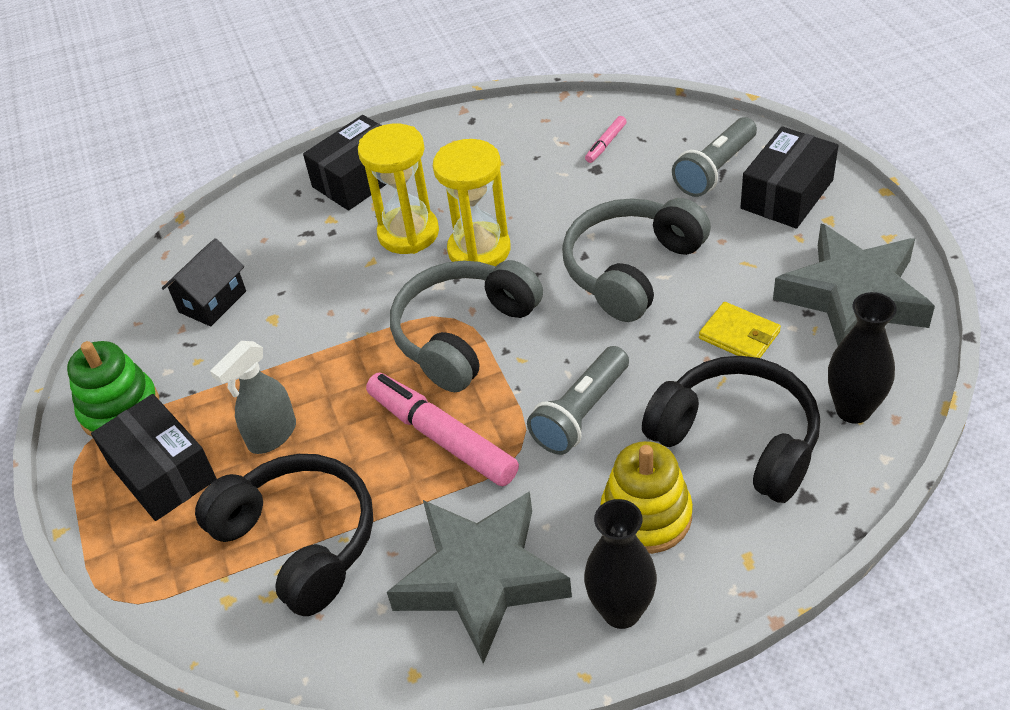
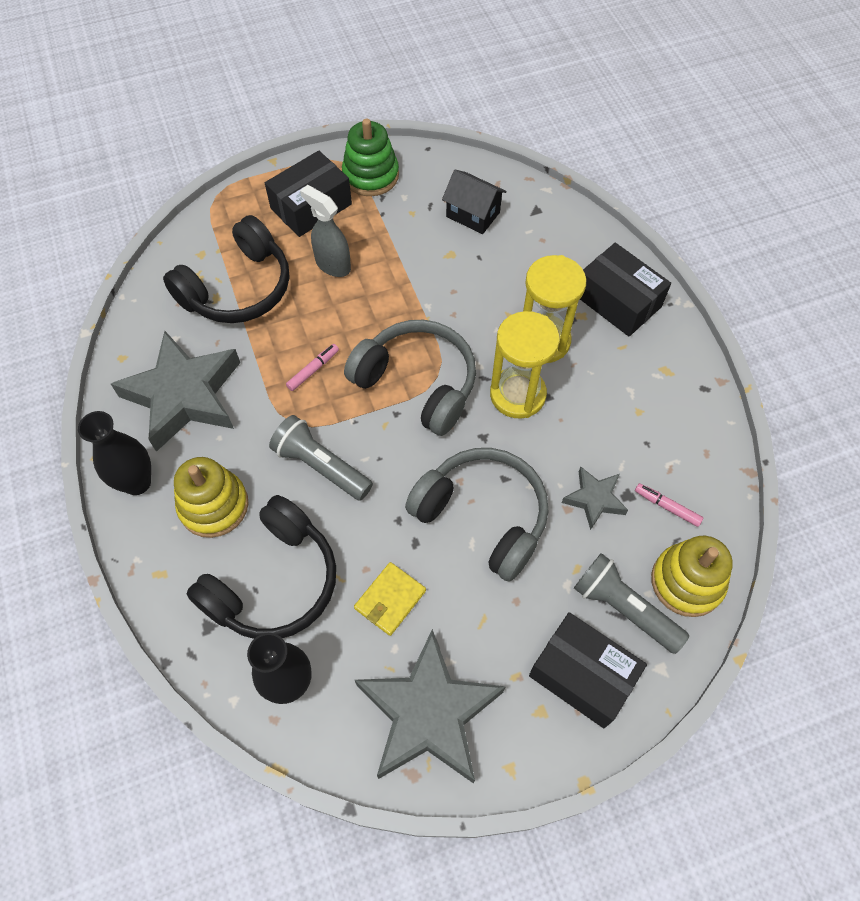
camera: 85 degrees right, 15 degrees up
(442, 437) = (313, 370): pink marker -> pink marker, size x0.45
(602, 190) = (594, 499): none -> grey star
(681, 132) = (687, 582): none -> yellow stacking toy

